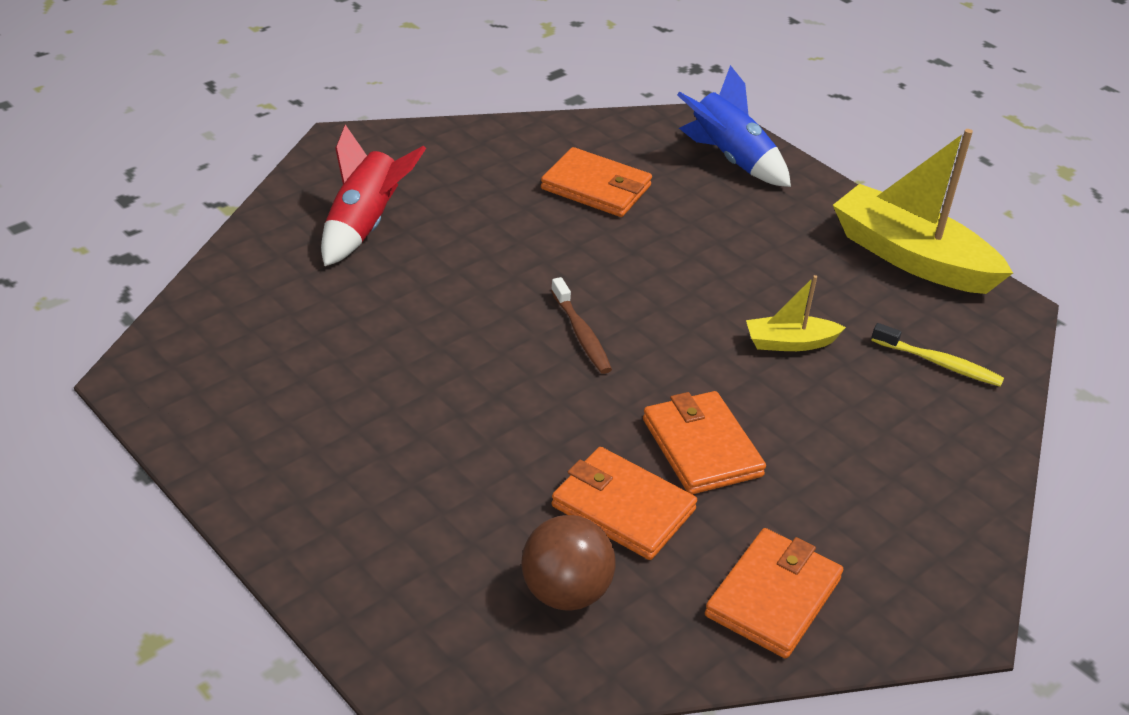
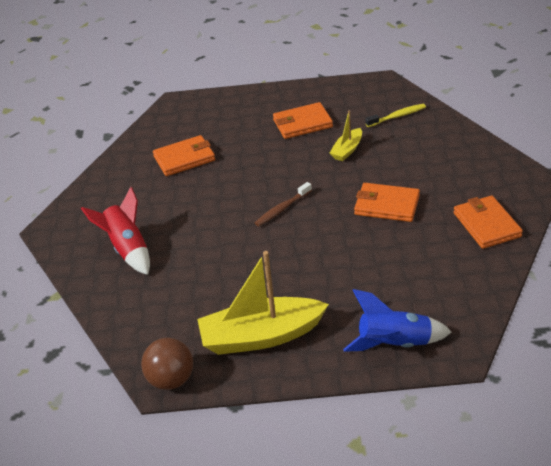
camera: 45 degrees left, 0 degrees up
(565, 592) = (437, 285): brown ball -> brown ball (171, 380)
(581, 334) = (282, 209): brown toothbrush -> brown toothbrush turned 120 degrees clockwise
(623, 508) = (402, 245): orange wallet -> orange wallet (302, 123)
(730, 159) = (209, 109): blue rocket -> blue rocket (394, 344)
(911, 257) = (328, 91): yellow boat -> yellow boat (261, 336)

